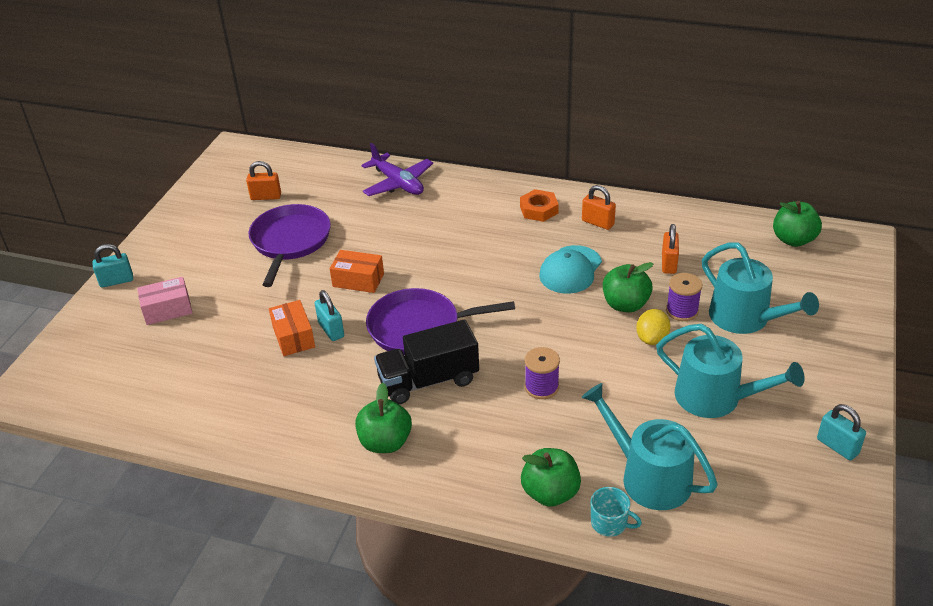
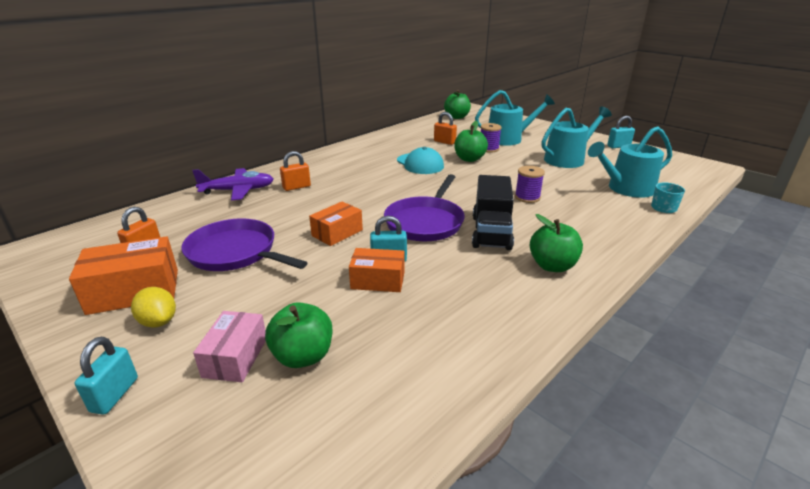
camera: 65 degrees left, 10 degrees down
(213, 225) = (134, 291): none -> orange box
(539, 210) = (347, 157): orange nut -> none
(550, 493) = (632, 218): green apple -> green apple (303, 356)
(598, 223) = (384, 147): orange padlock -> orange padlock (296, 187)
(652, 339) = (506, 160): yellow lemon -> yellow lemon (158, 321)

